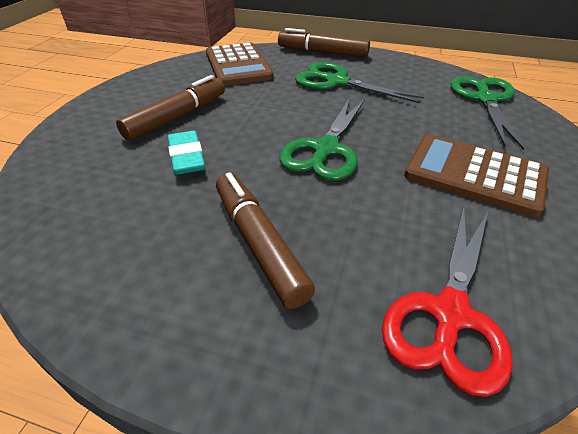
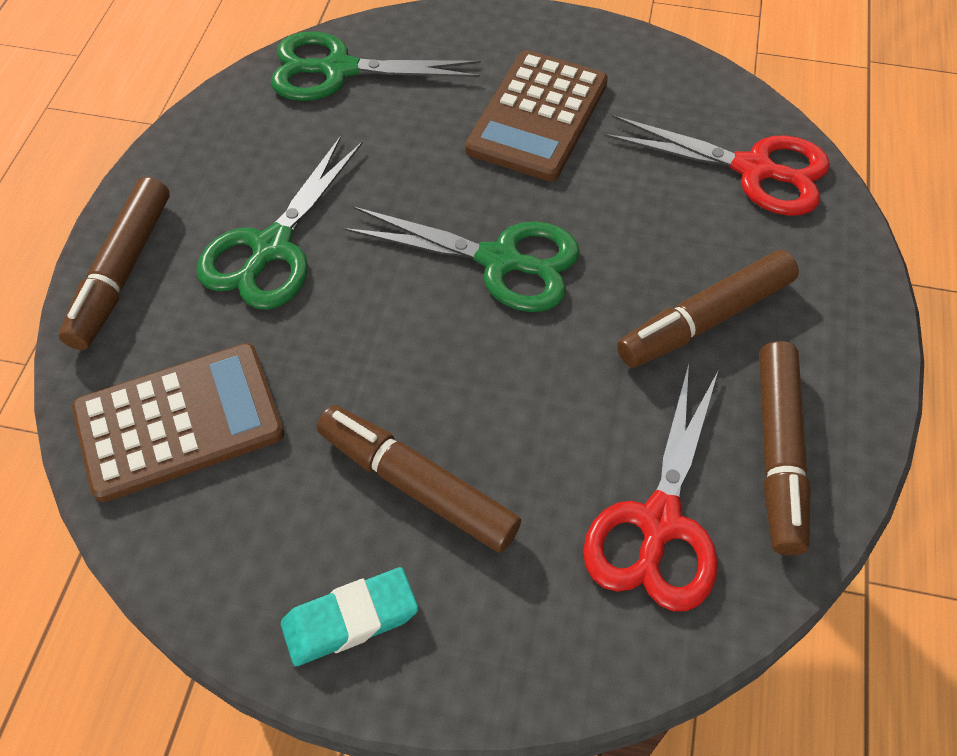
camera: 95 degrees left, 15 degrees up
(103, 196) = (659, 523): none -> red scissors
(118, 267) = (778, 452): none -> brown marker
(187, 157) = (545, 436): turquoise eraser -> turquoise eraser (350, 619)

